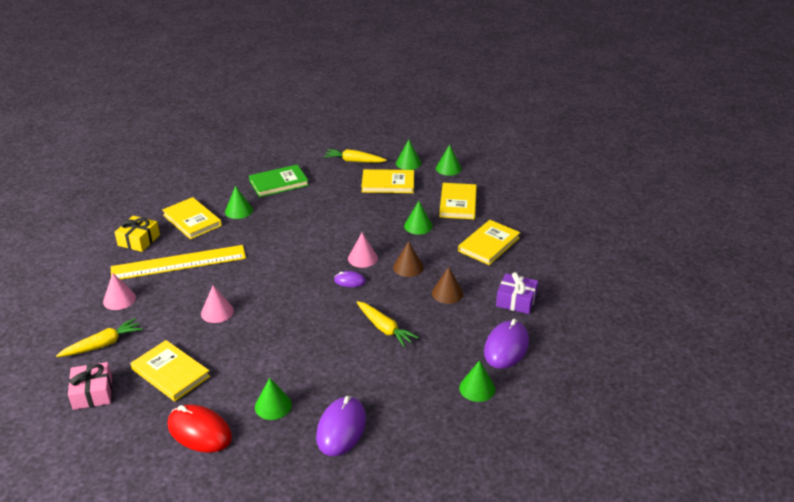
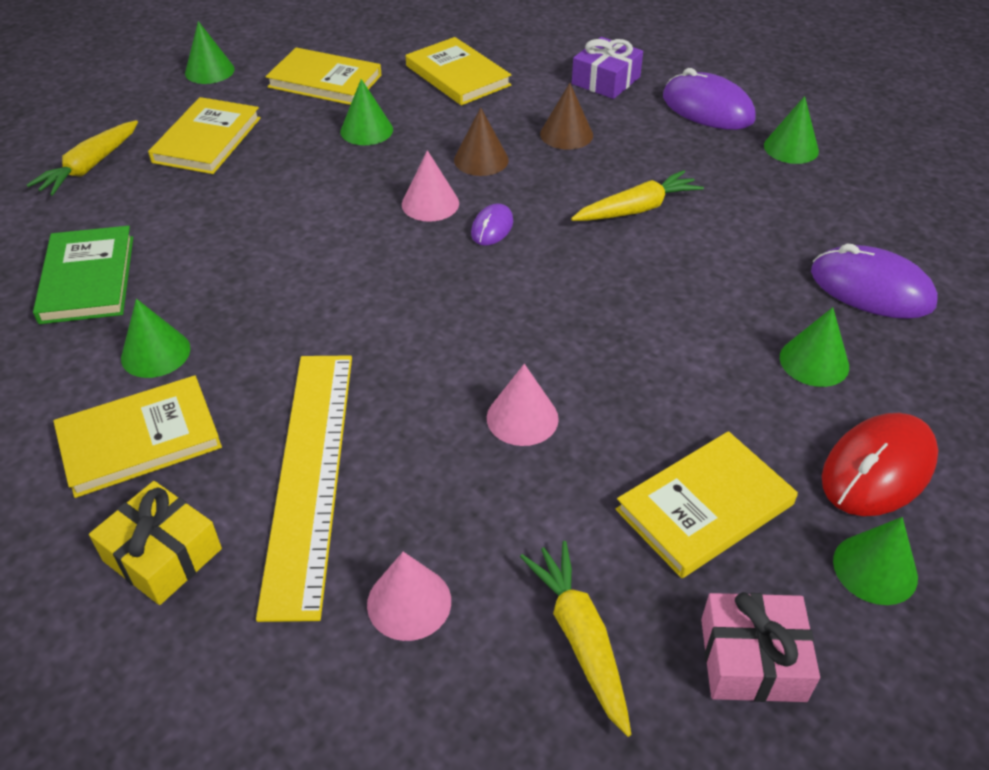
camera: 75 degrees left, 10 degrees up
(408, 163) = (155, 107): green cone -> green cone (875, 569)

